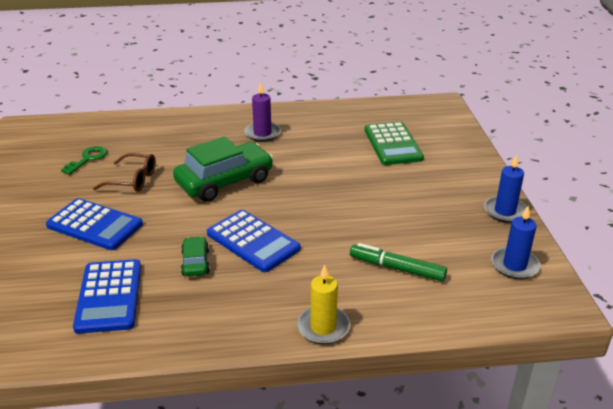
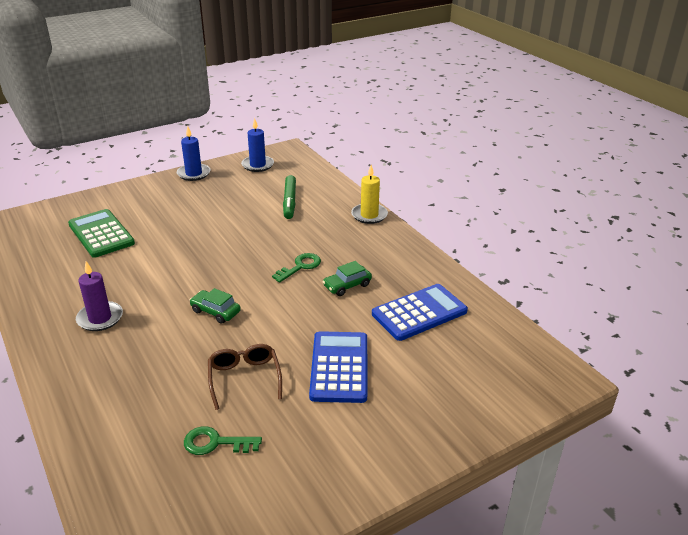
camera: 115 degrees left, 0 degrees up
(224, 181) = (215, 311): green car -> green car, size x0.48
(253, 241) = (300, 266): blue calculator -> green key
(393, 144) = (101, 234): green calculator -> green calculator turned 90 degrees counterclockwise

